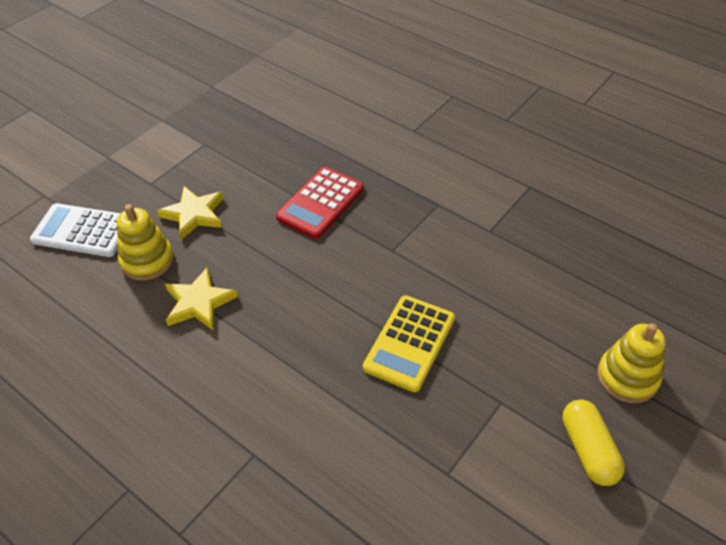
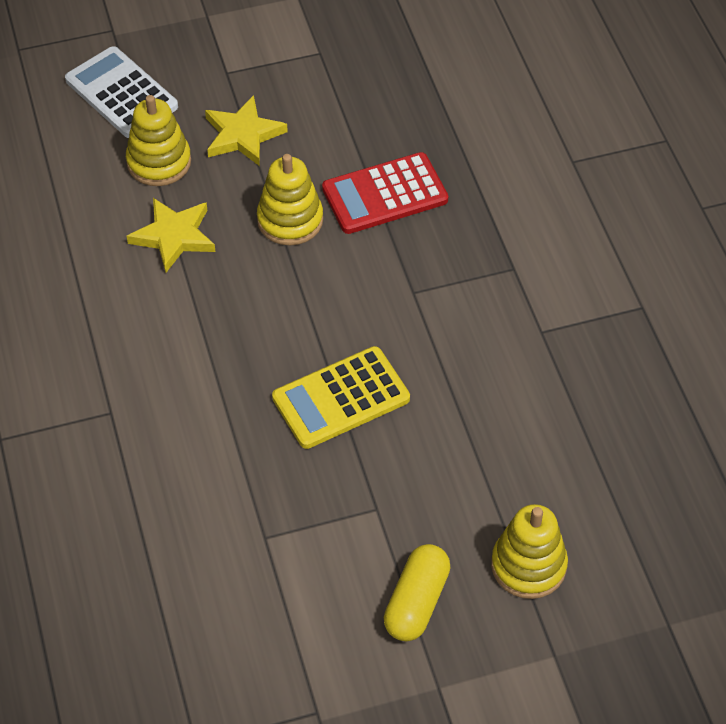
camera: 35 degrees right, 5 degrees up
(272, 249) = (290, 220): none -> yellow stacking toy

